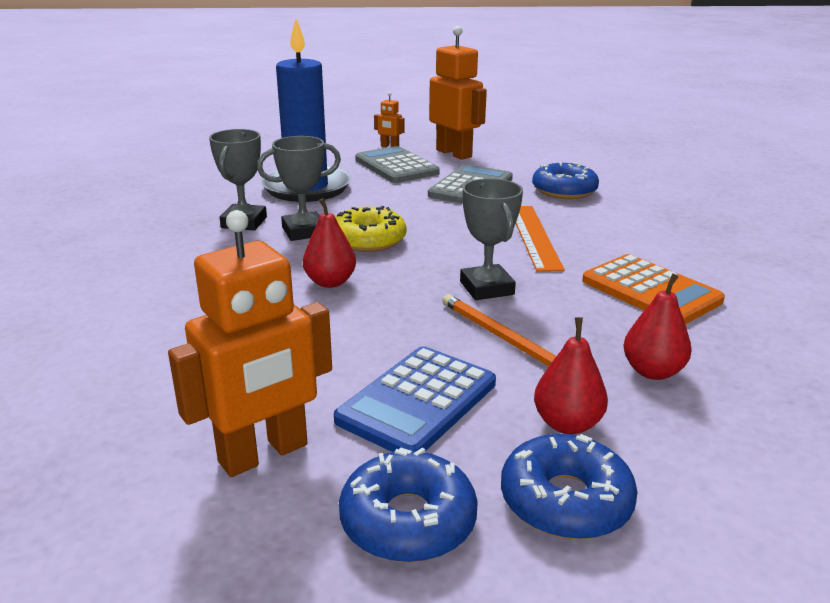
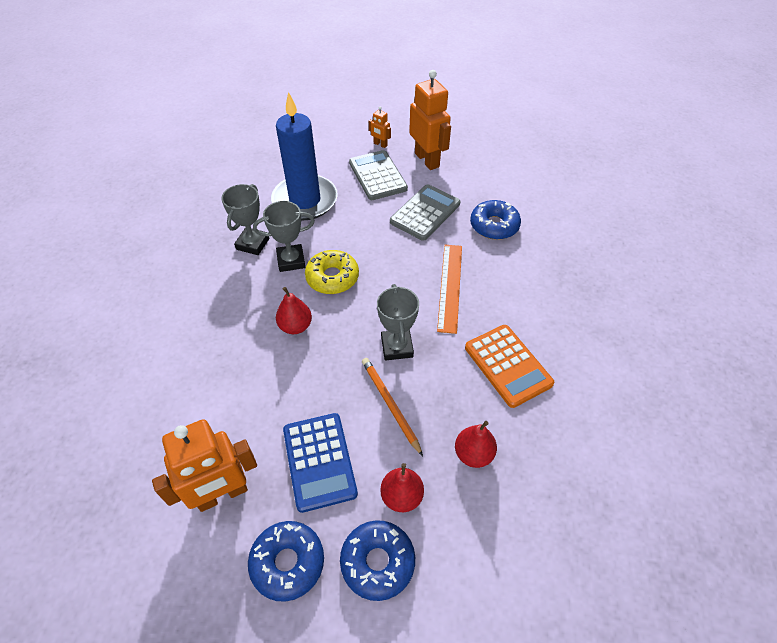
camera: 10 degrees right, 25 degrees up
(417, 402) = (319, 461): blue calculator -> blue calculator turned 60 degrees counterclockwise

